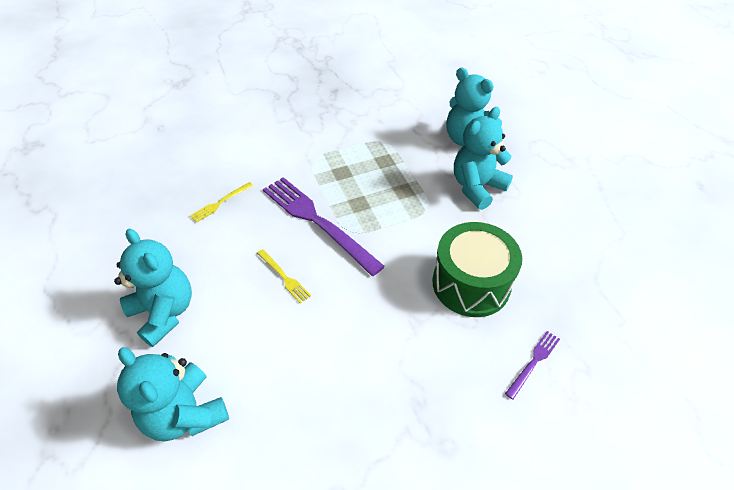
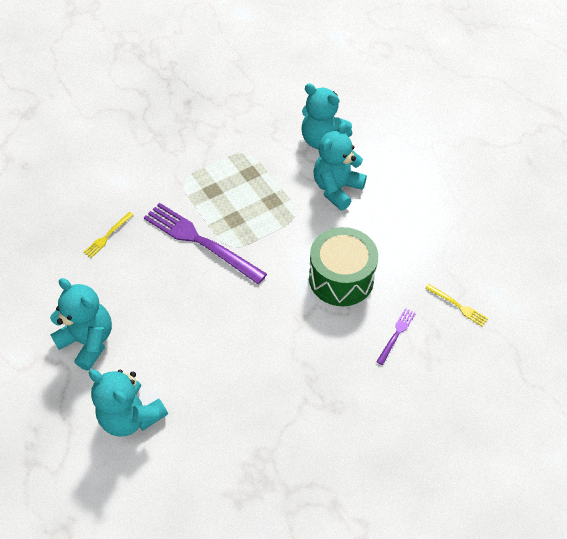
camera: 10 degrees left, 5 degrees up
(284, 277) = (182, 296): yellow fork -> yellow fork (458, 306)

